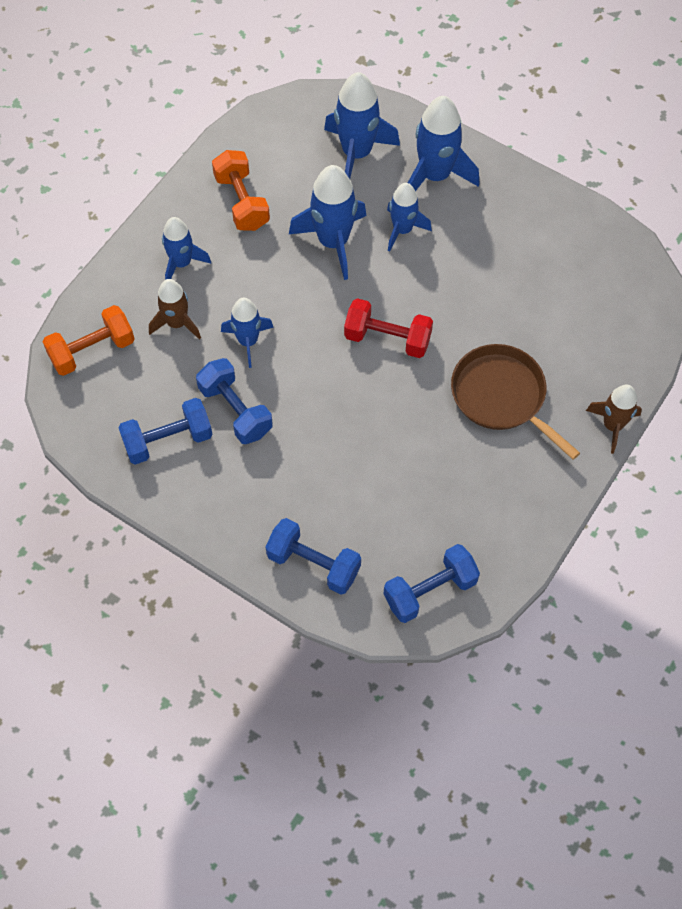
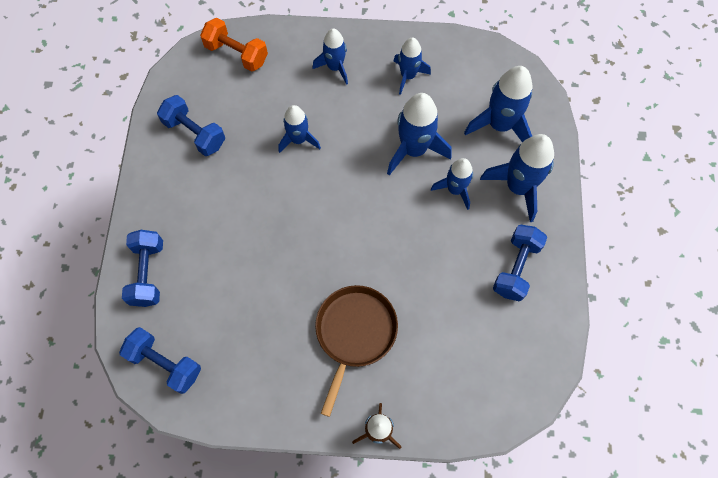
camera: 60 degrees right, 5 degrees up
(177, 323) = (286, 90): brown rocket -> none
(235, 410) = (240, 161): blue dumbbell -> blue dumbbell (516, 268)
(242, 202) = (408, 76): orange dumbbell -> blue rocket
(387, 338) = (356, 227): red dumbbell -> none

